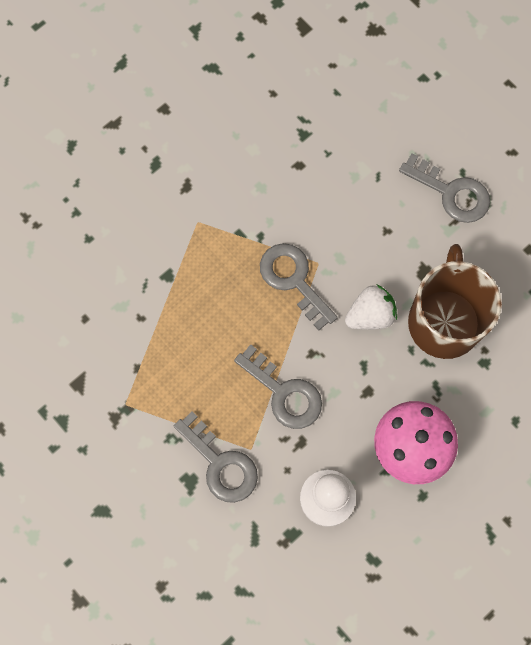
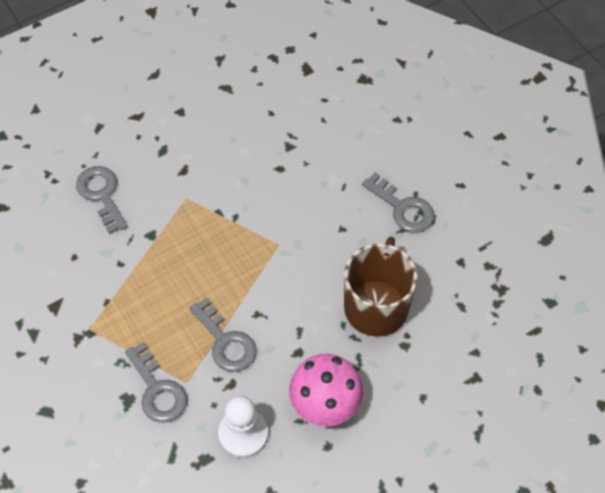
camera: 10 degrees right, 15 degrees down
(293, 280) = (255, 254): grey key -> grey key (101, 195)
(370, 315) = (314, 291): white strawberry -> none

